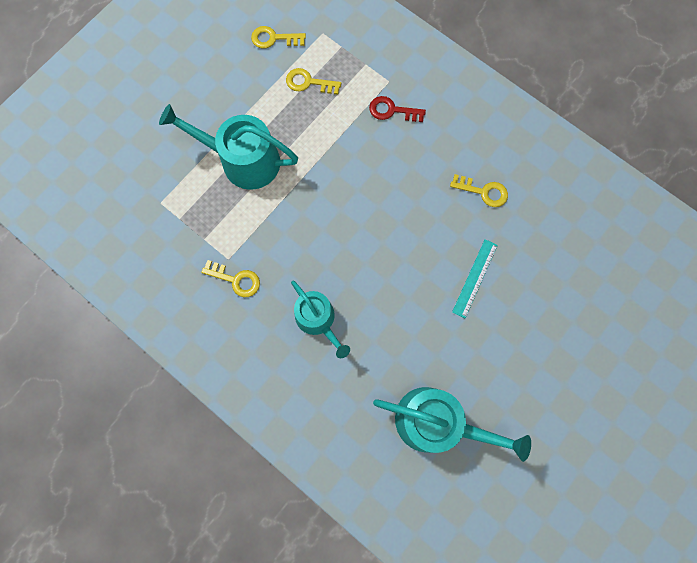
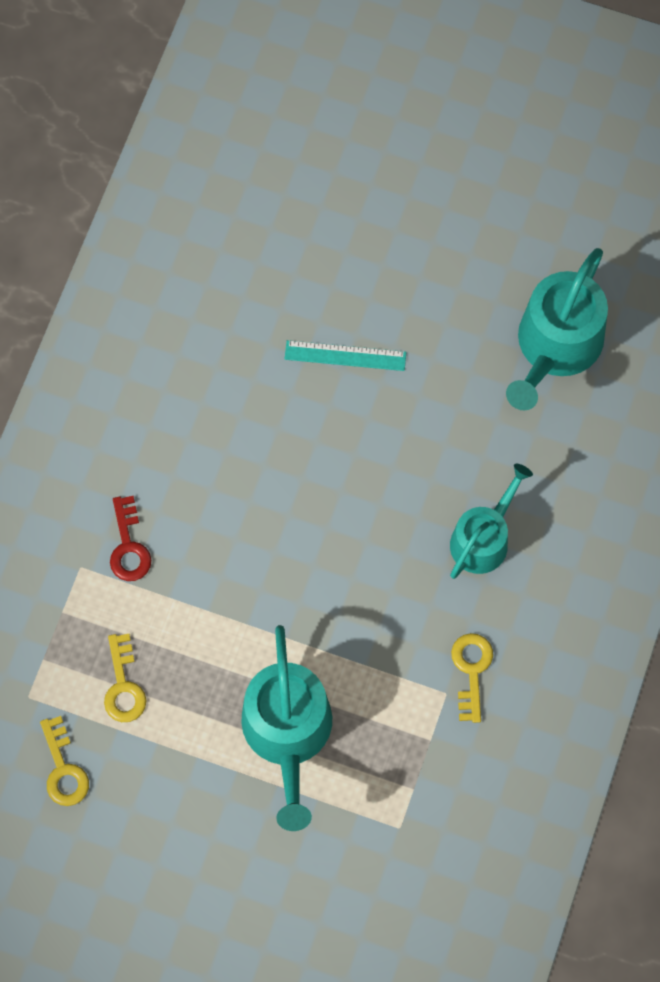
camera: 110 degrees left, 5 degrees down
(436, 422) = (555, 347): turquoise watering can -> turquoise watering can turned 150 degrees counterclockwise
(483, 191) = (213, 381): yellow key -> none

